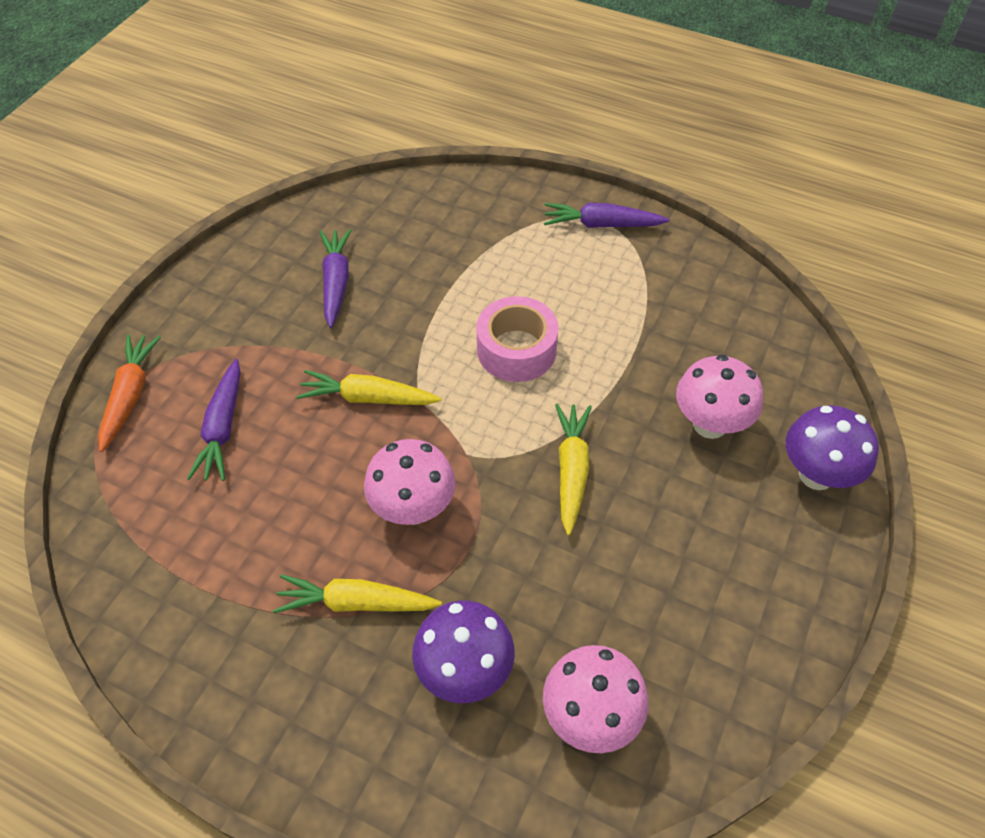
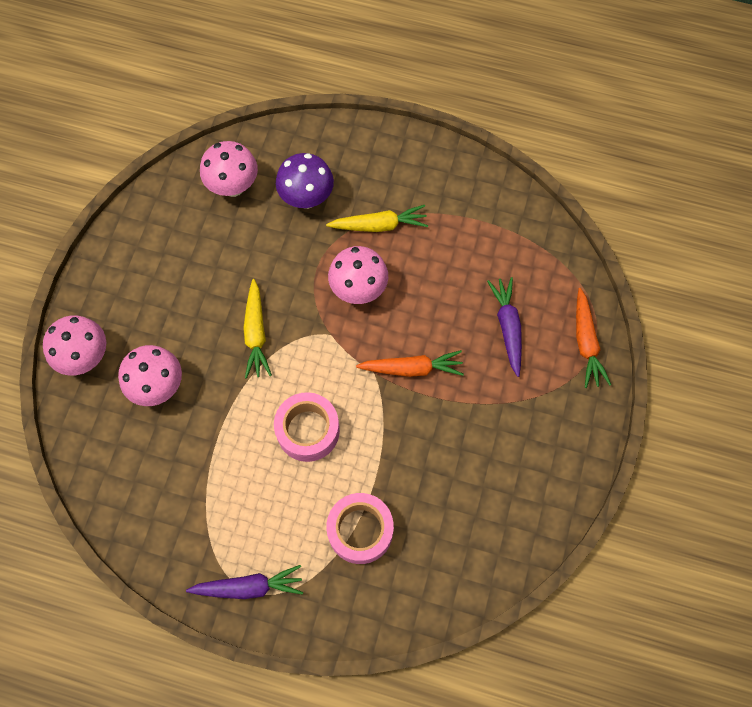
camera: 170 degrees right, 15 degrees up
(336, 282) = (470, 476): purple carrot -> none
(368, 398) = (412, 368): yellow carrot -> orange carrot
(473, 253) = (360, 530): none -> pink tape
(816, 474) = (85, 357): purple mushroom -> pink mushroom

